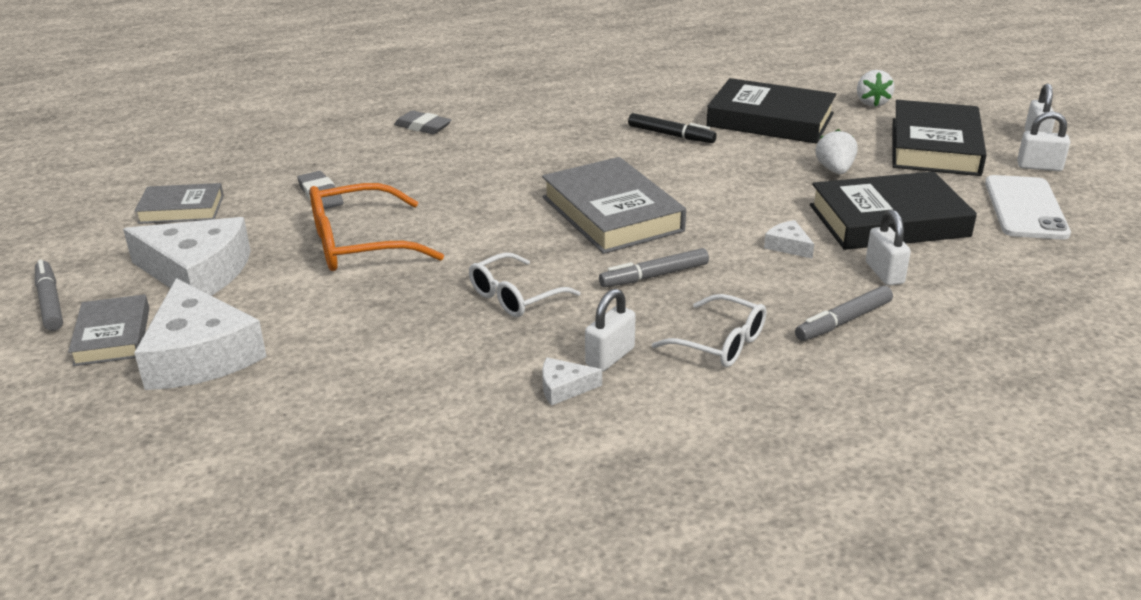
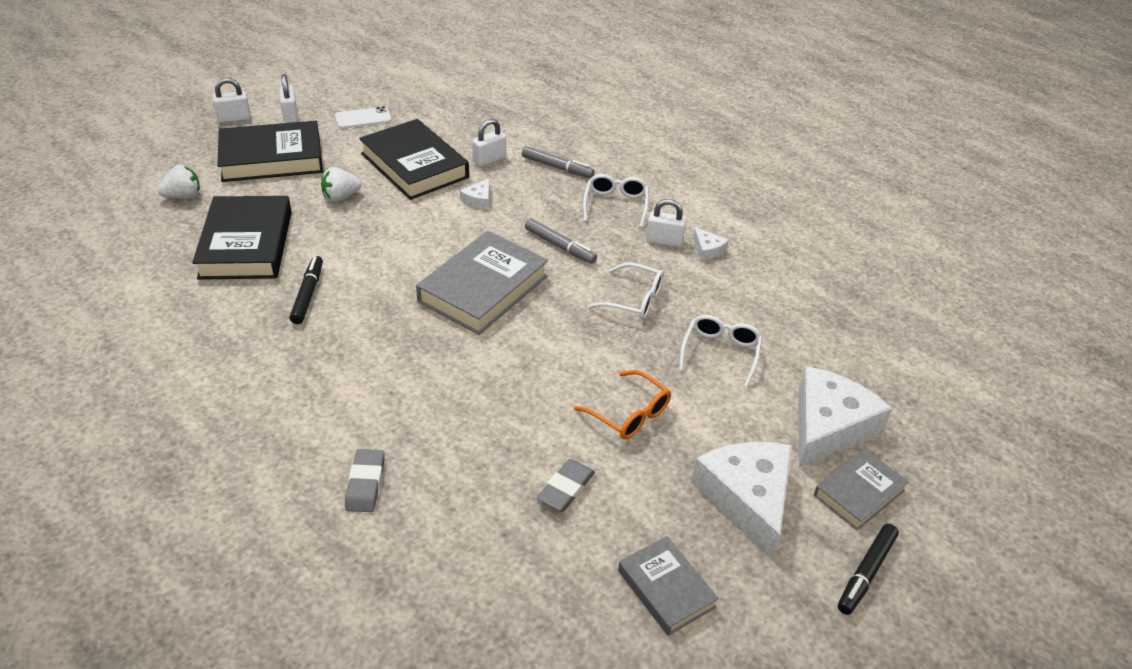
camera: 120 degrees left, 10 degrees up
(50, 302) = (866, 573): grey marker -> black marker
(359, 244) = (629, 414): orange glasses -> orange glasses, size x0.64
(375, 325) = (720, 353): none -> white glasses
(1025, 208) = (363, 118): white phone -> white phone, size x0.64

